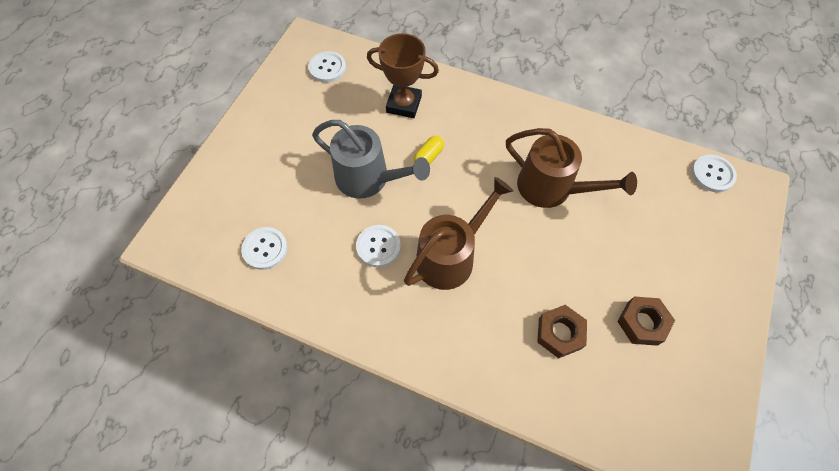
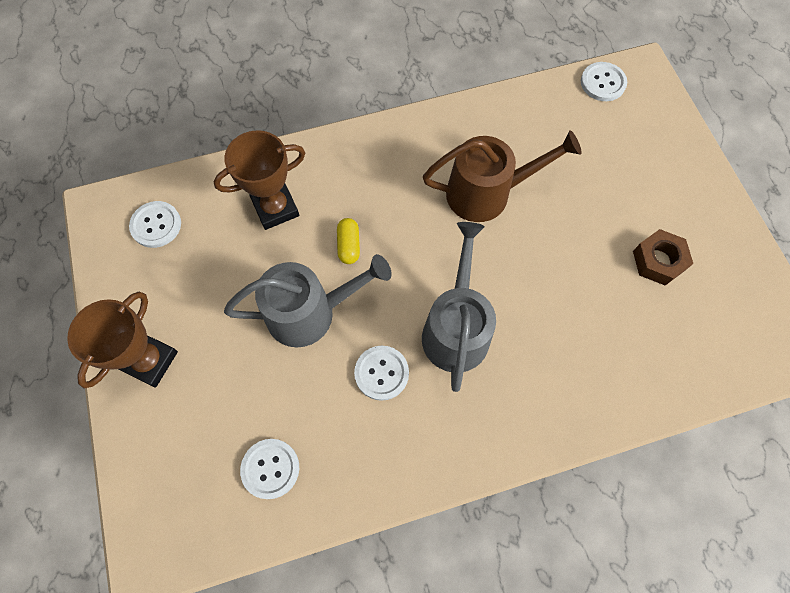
camera: 40 degrees left, 5 degrees up
(257, 139) = (150, 361): none -> brown trophy
(450, 256) = (456, 329): brown watering can -> grey watering can
(559, 333) = (605, 324): brown nut -> none

